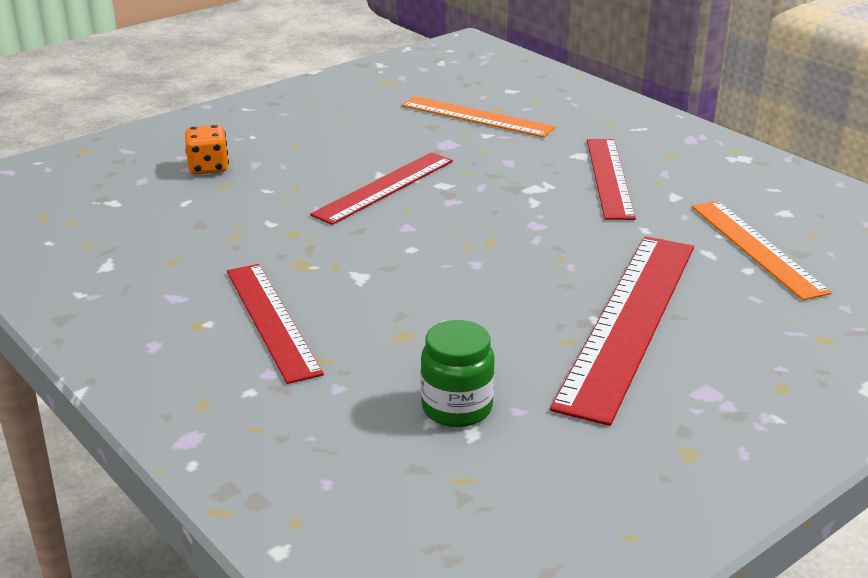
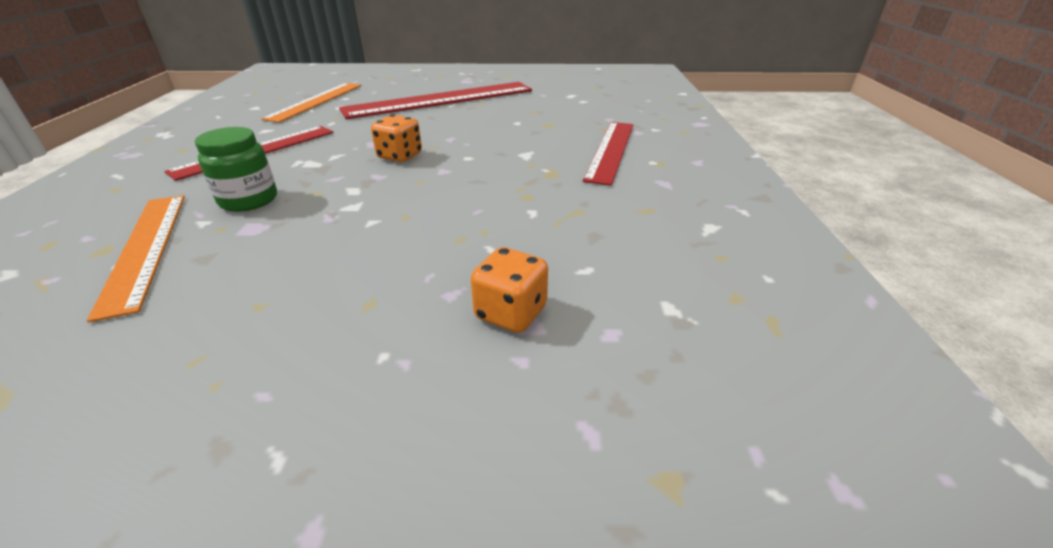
camera: 140 degrees left, 5 degrees up
(384, 187) = (395, 205): red ruler -> none
(457, 408) = (566, 100): green jar -> green jar (249, 200)
(476, 223) = (400, 156): none -> orange dice

